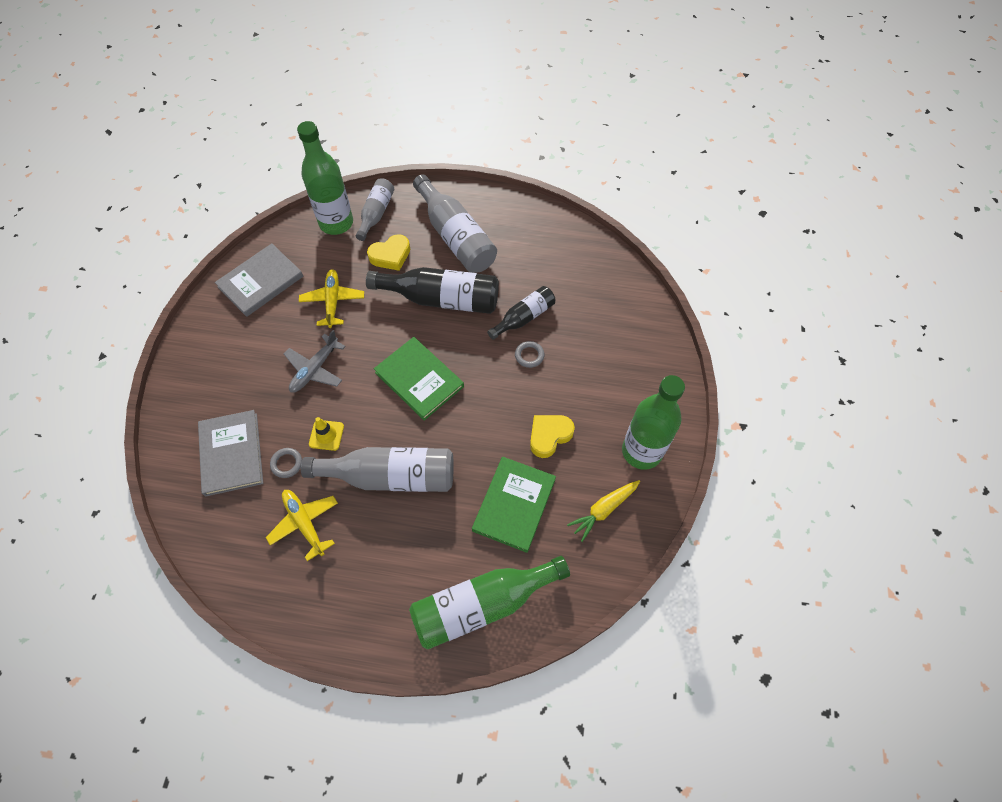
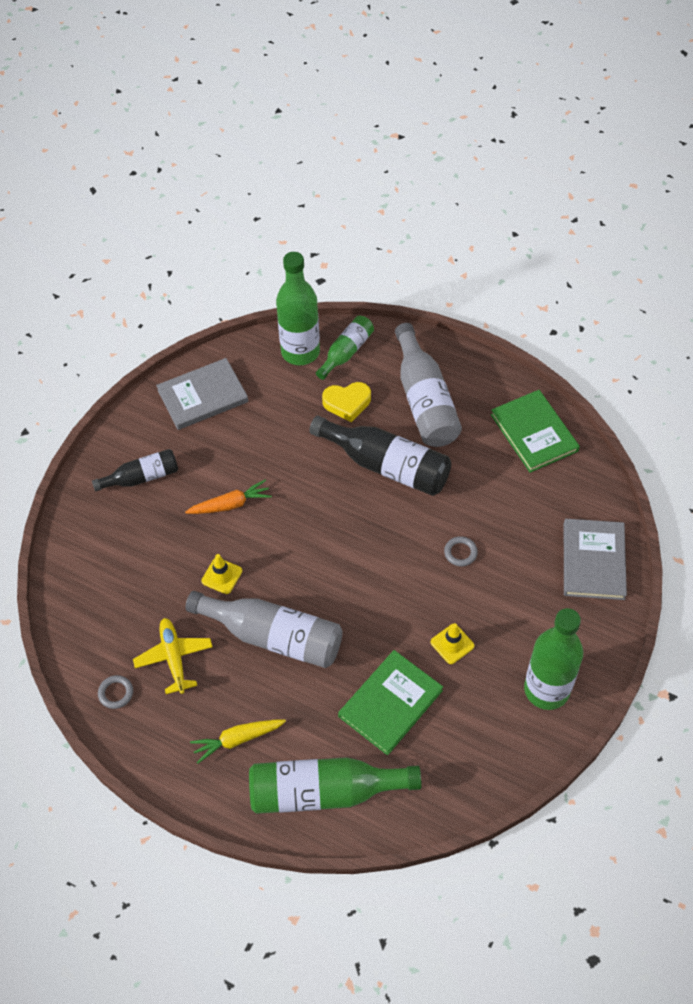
camera: 20 degrees right, 5 degrees down
(231, 454) = (123, 567): grey book -> grey book (593, 561)
(286, 464) = (174, 593): grey ring -> grey ring (116, 693)
(315, 369) = (230, 504): grey plane -> orange carrot
(333, 301) = (271, 437): yellow plane -> none
(376, 214) = (346, 352): grey bottle -> green bottle
(419, 379) = (334, 545): green book -> green book (534, 433)
(524, 317) = (469, 510): black bottle -> black bottle (142, 477)
(549, 436) = (452, 644): yellow heart -> yellow traffic cone
(604, 510) = (483, 737): yellow carrot -> yellow carrot (237, 739)

